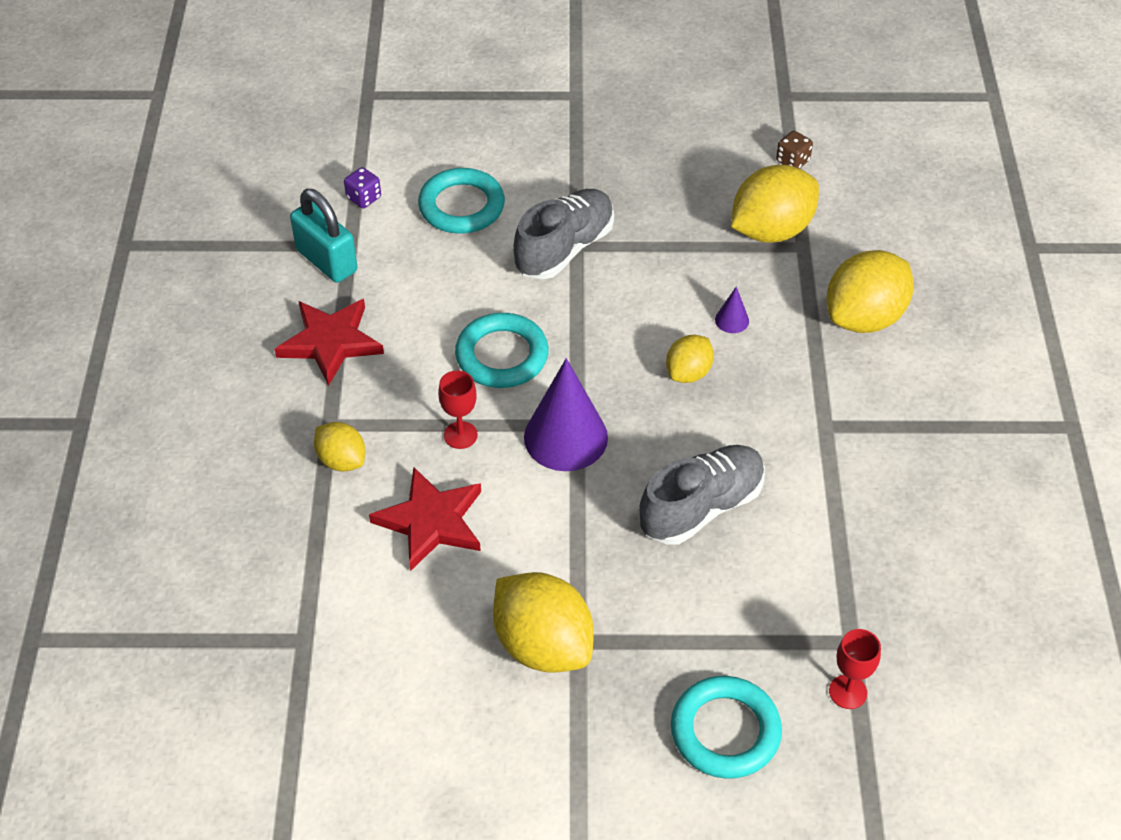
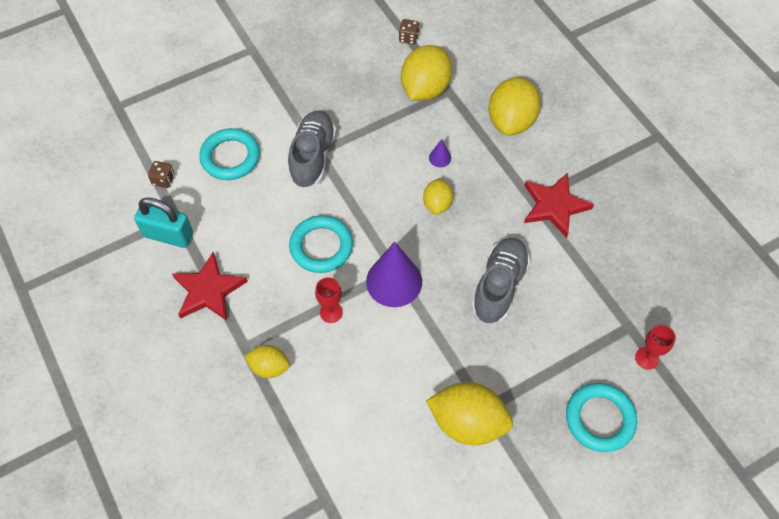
camera: 30 degrees left, 10 degrees up
(364, 198) = (163, 180): purple dice -> brown dice
(431, 521) = (351, 378): red star -> red star (554, 206)

